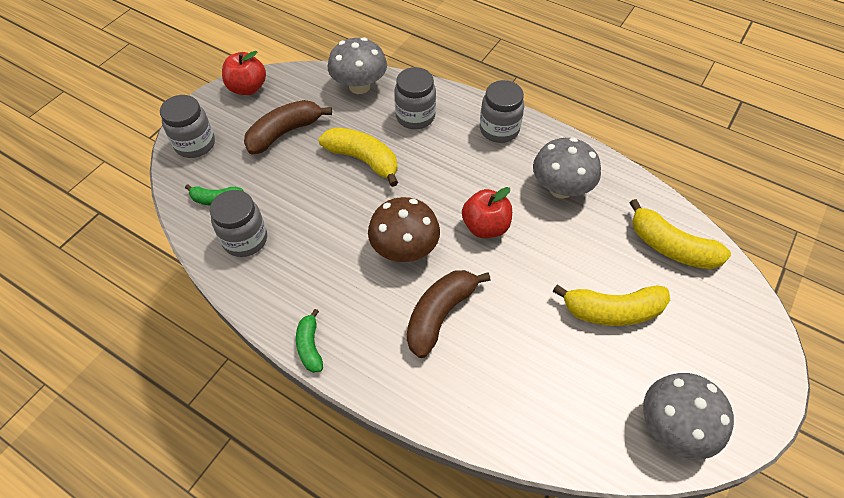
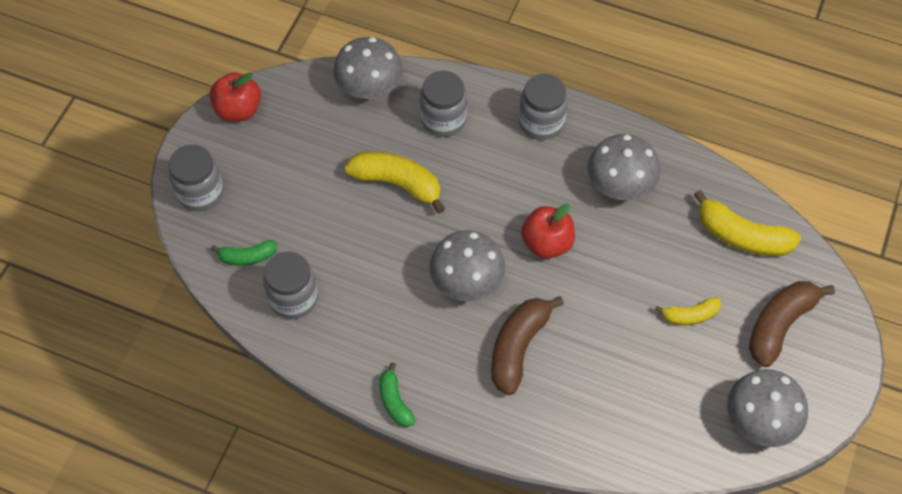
camera: 10 degrees left, 5 degrees up
(284, 133) = (299, 163): brown banana -> brown banana (779, 325)
(404, 249) = (466, 282): brown mushroom -> grey mushroom
(612, 311) = (690, 315): yellow banana -> yellow banana, size x0.58

